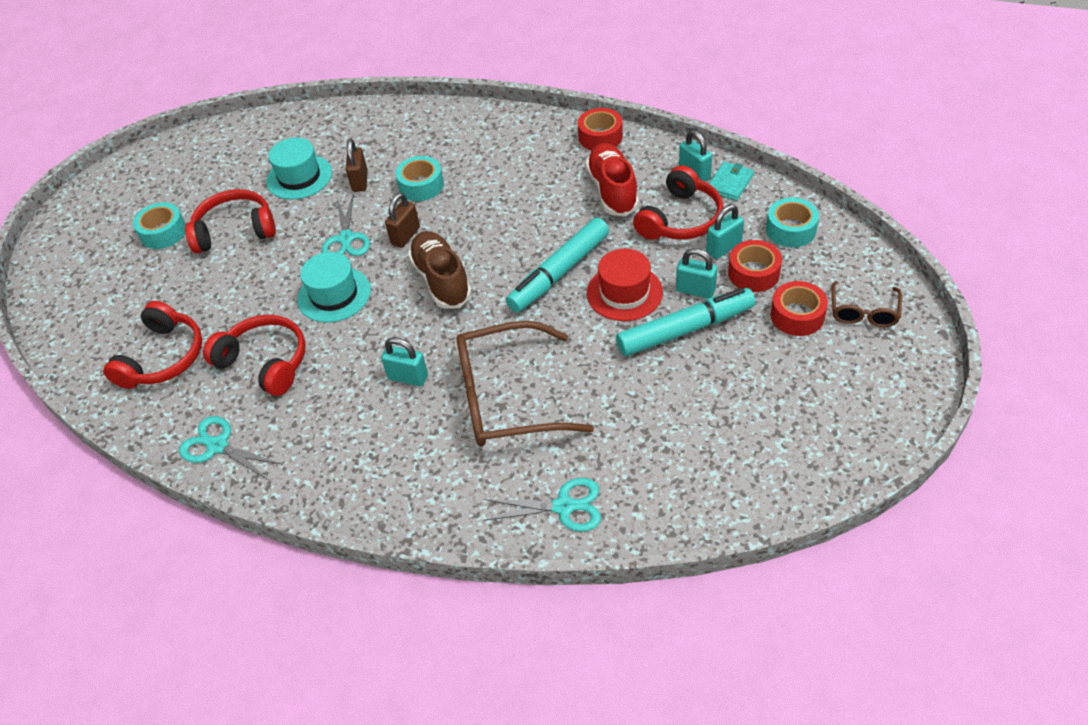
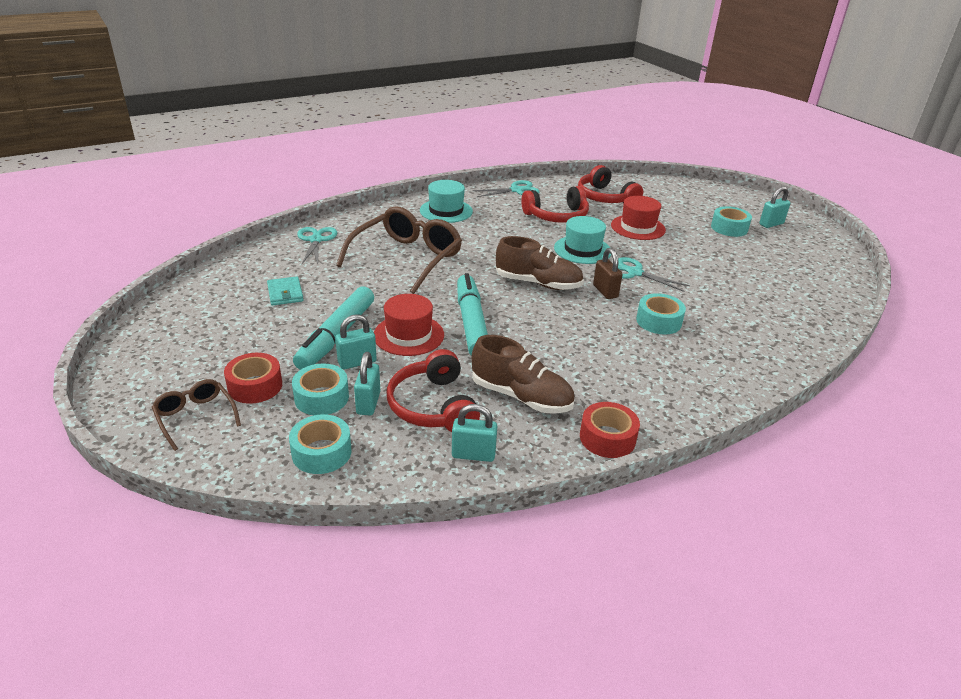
camera: 125 degrees right, 15 degrees down
(231, 289) = (638, 227): none -> red hat
(235, 231) = (699, 246): red headphones -> none
(299, 177) = (737, 284): turquoise hat -> turquoise hat (446, 211)
(360, 181) = (699, 302): brown padlock -> none
(408, 377) = (475, 242): turquoise padlock -> turquoise padlock (771, 224)
(564, 506) = (316, 240): turquoise scissors -> turquoise scissors turned 135 degrees clockwise
(612, 190) = (521, 396): red shoe -> brown shoe
(730, 183) = (428, 465): turquoise wallet -> turquoise wallet (285, 293)
(753, 273) = (321, 397): red tape -> turquoise tape

